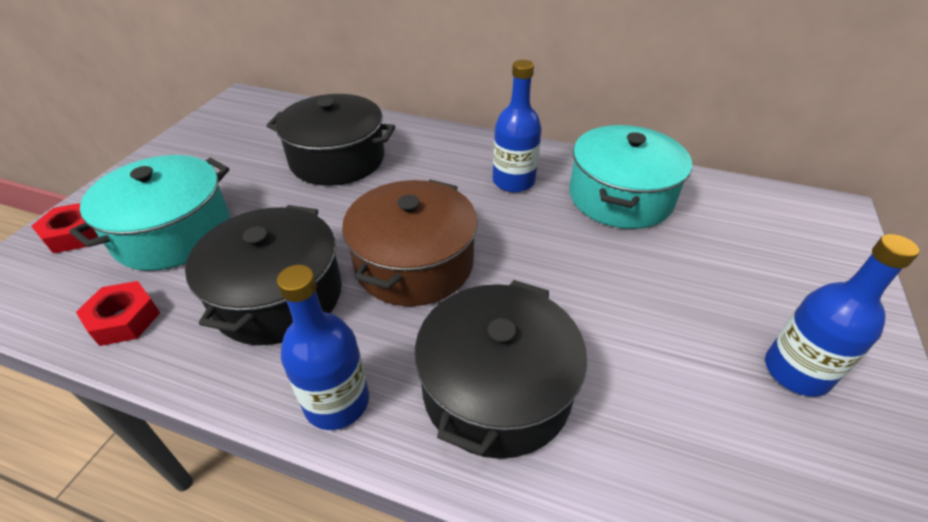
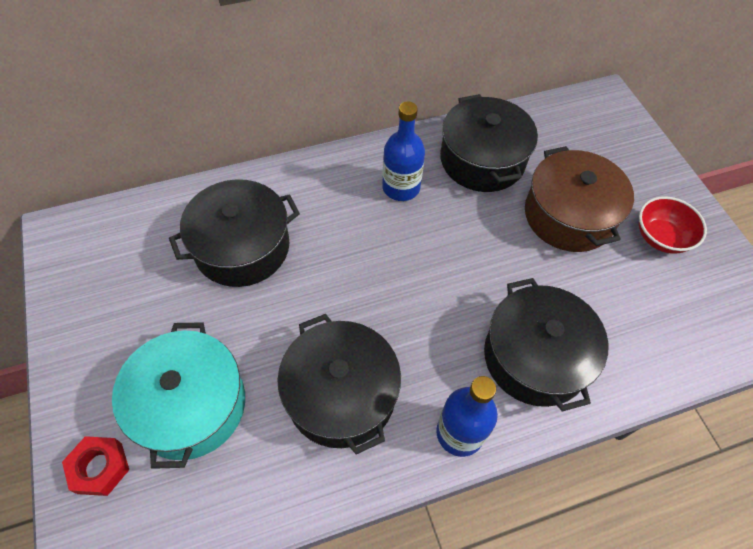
camera: 40 degrees left, 15 degrees up
(124, 319) = (251, 494): red nut -> none
(414, 263) = (404, 304): brown pot -> brown pot (569, 215)
(620, 197) = (482, 160): turquoise pot -> black pot
(796, 371) = (661, 237): blue bottle -> red bowl

